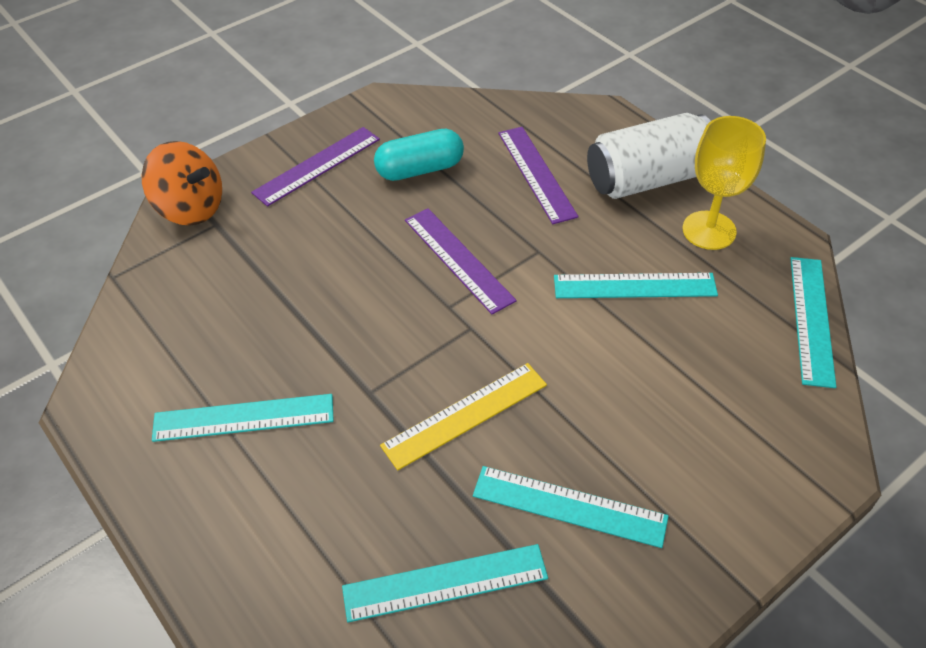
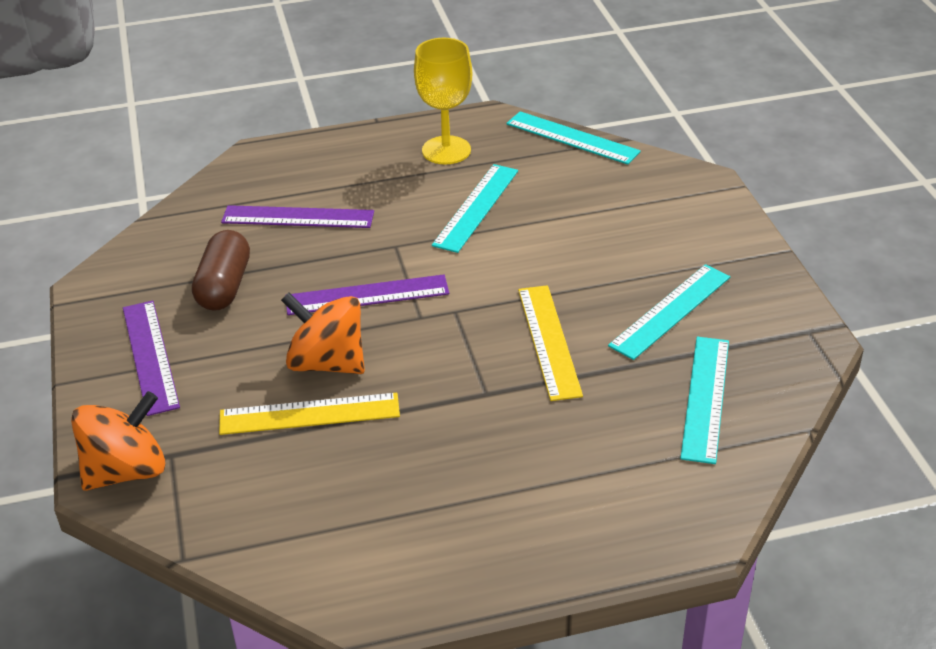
camera: 65 degrees left, 10 degrees down
(243, 418) = (461, 486): turquoise ruler -> none
(291, 283) = (309, 414): none -> yellow ruler
(358, 269) = (327, 363): none -> orange spinning top
(420, 169) = (224, 286): turquoise capsule -> brown capsule
(647, 179) = (361, 160): white can -> none

